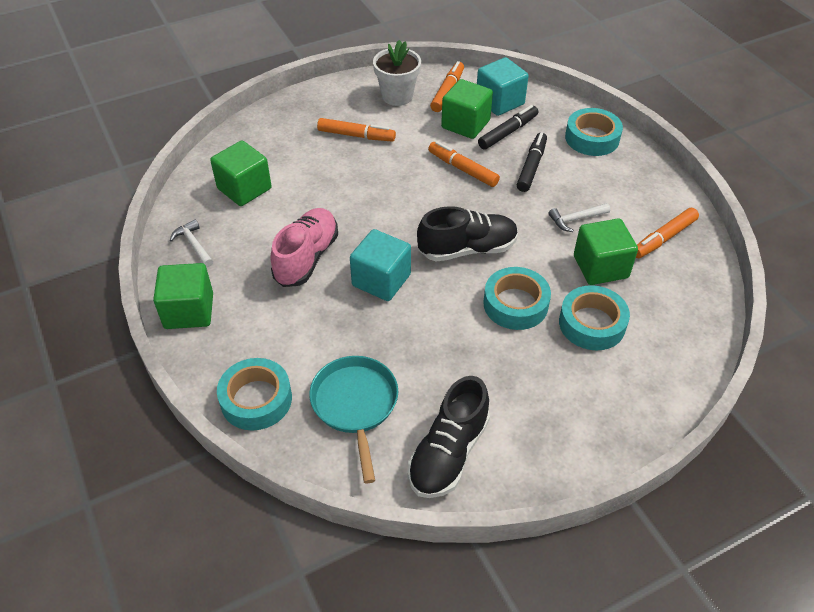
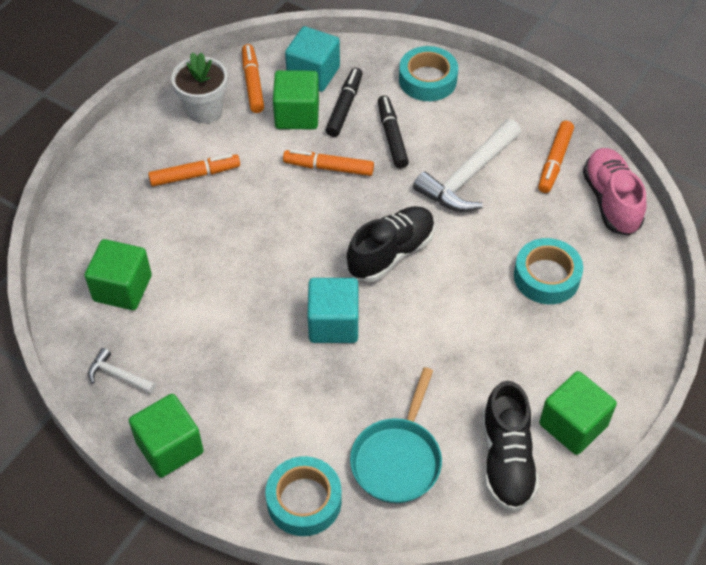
camera: 30 degrees left, 5 degrees up
(306, 258) = (245, 334): pink shoe -> pink shoe (611, 201)
(355, 405) = (398, 458): turquoise pan -> turquoise pan turned 120 degrees counterclockwise
(515, 304) = (470, 289): turquoise tape -> none
(576, 219) = (468, 176): white hammer -> white hammer, size x2.04
(600, 267) = (519, 216): green cube -> green cube (573, 425)

